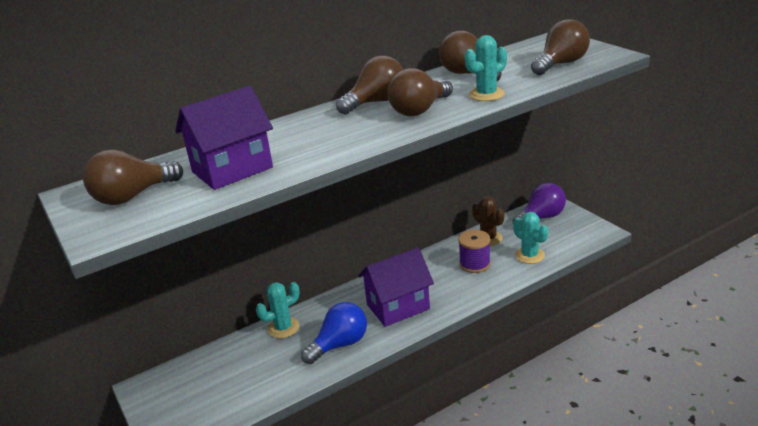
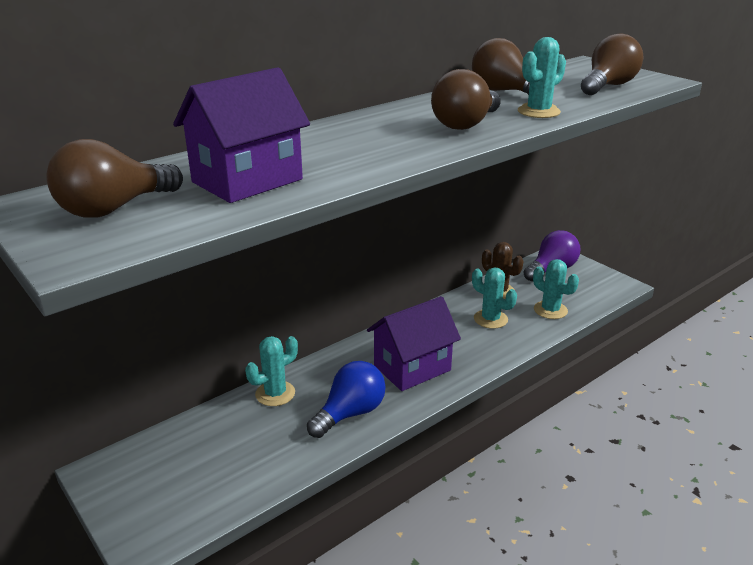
camera: 10 degrees left, 0 degrees up
(376, 102) = (406, 115): brown light bulb -> none
(475, 264) = (490, 319): purple spool -> turquoise cactus

